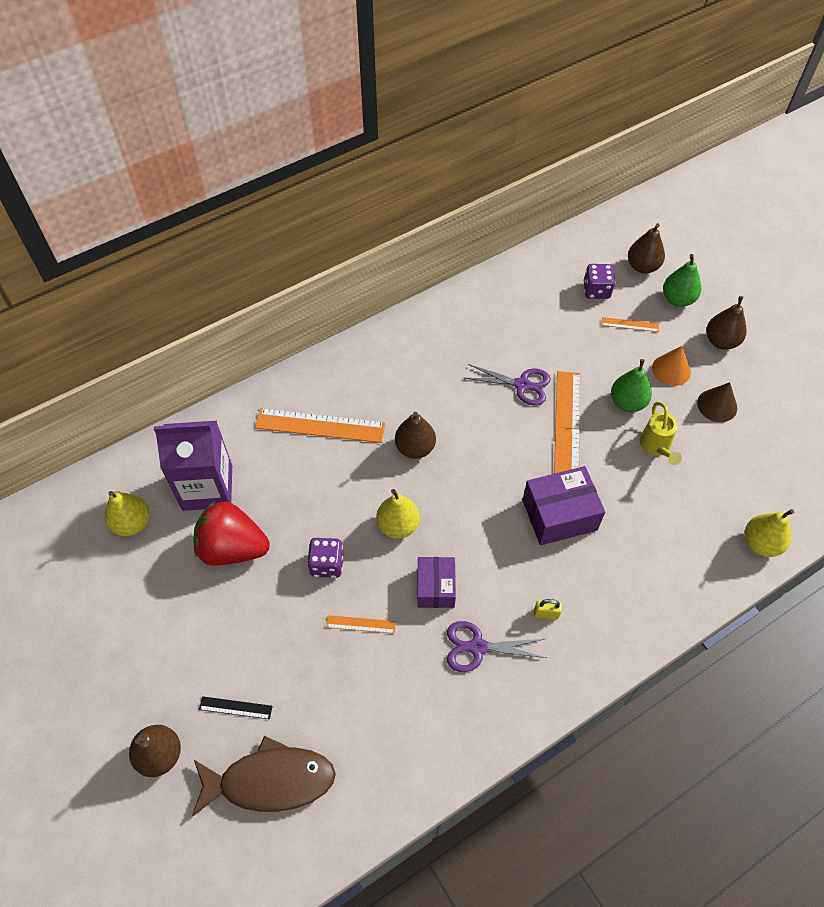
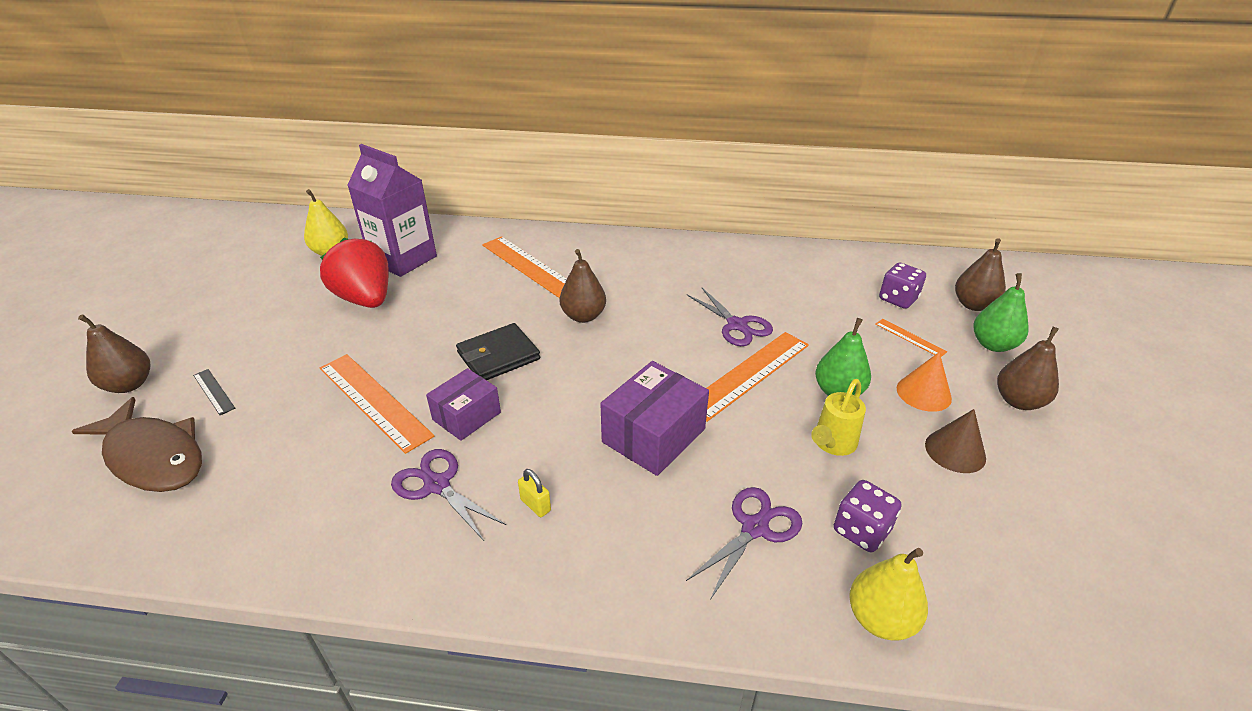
camera: 40 degrees right, 20 degrees down
(327, 564) = (410, 347): purple dice -> purple dice (861, 530)
(361, 624) = (374, 401): orange ruler -> orange ruler, size x2.12
(398, 525) = (498, 356): yellow pear -> black wallet
(559, 515) = (653, 435): purple box -> purple box turned 75 degrees counterclockwise
(666, 536) = (755, 528): none -> purple scissors

